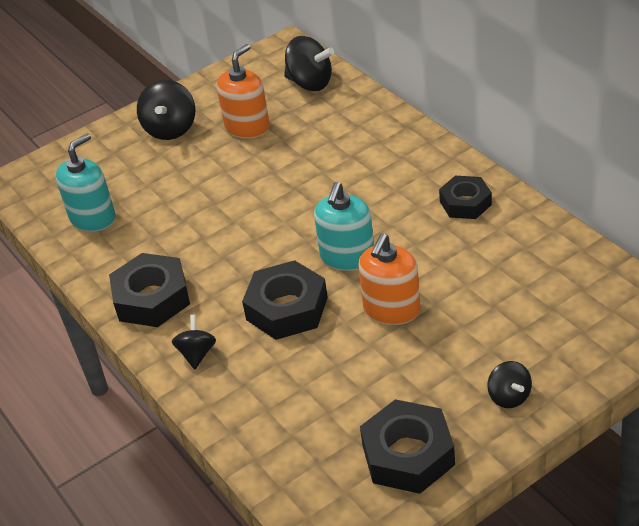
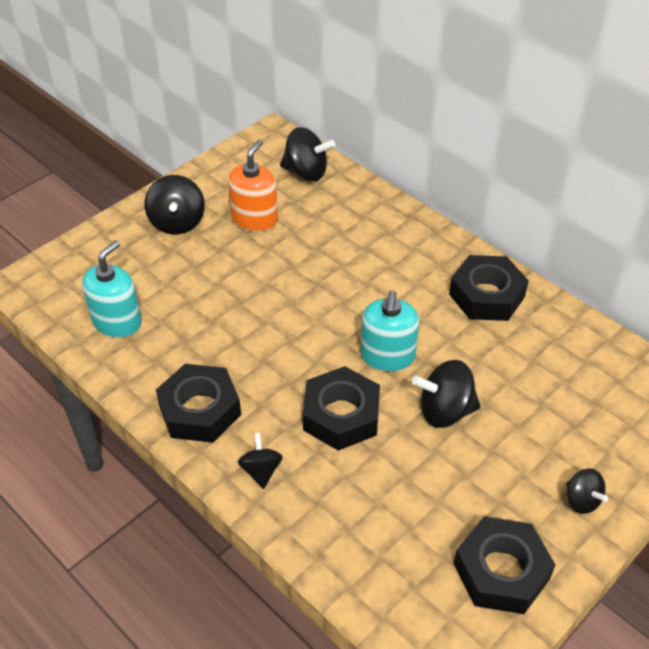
camera: 15 degrees left, 5 degrees up
(391, 309) = (445, 411): orange soap dispenser -> black spinning top
(465, 203) = (486, 295): black nut -> black nut, size x1.52

